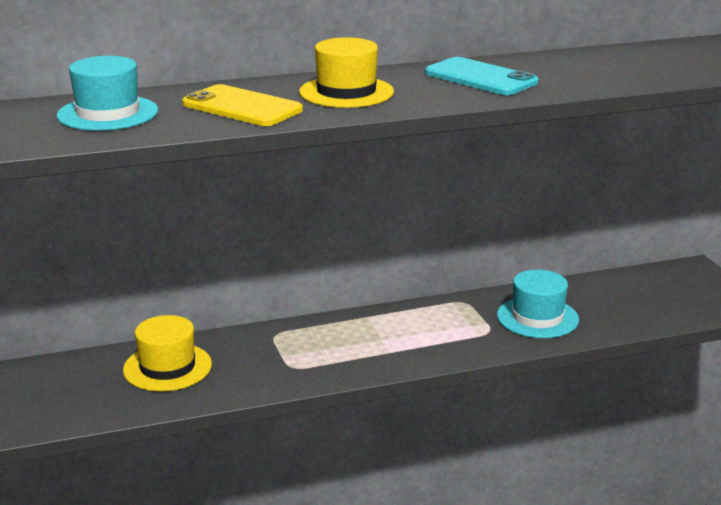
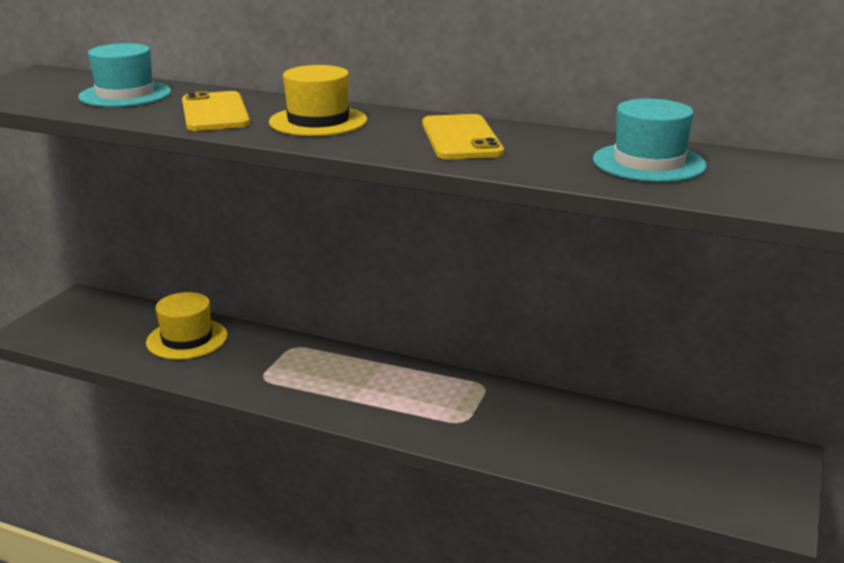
camera: 40 degrees right, 0 degrees up
(480, 78) = (461, 138): turquoise phone -> yellow phone
(537, 317) = (527, 429): turquoise hat -> turquoise hat (649, 163)

